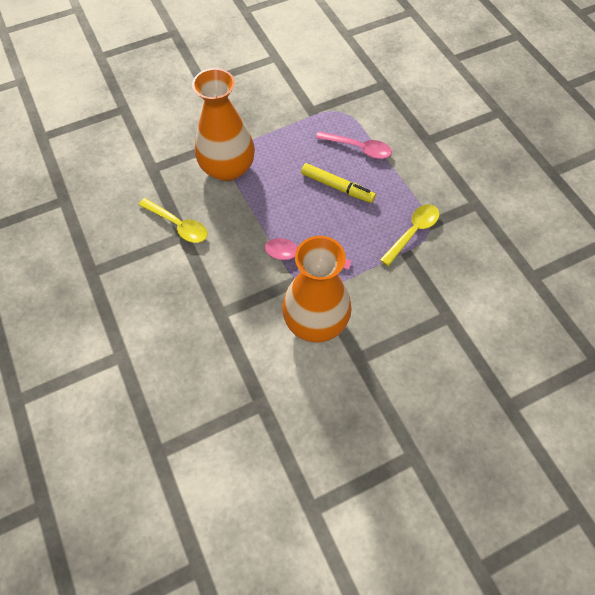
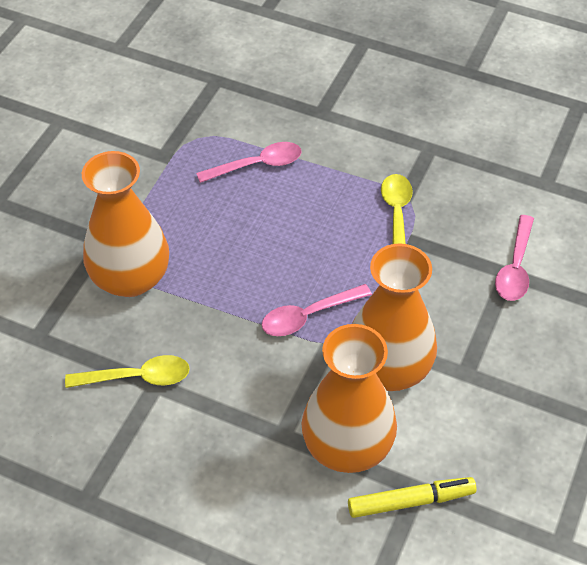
camera: 40 degrees left, 10 degrees down
(247, 348) = (347, 446): none -> orange vase
(337, 187) = (274, 220): yellow marker -> yellow marker (410, 501)
(457, 316) = (515, 267): none -> pink spoon

